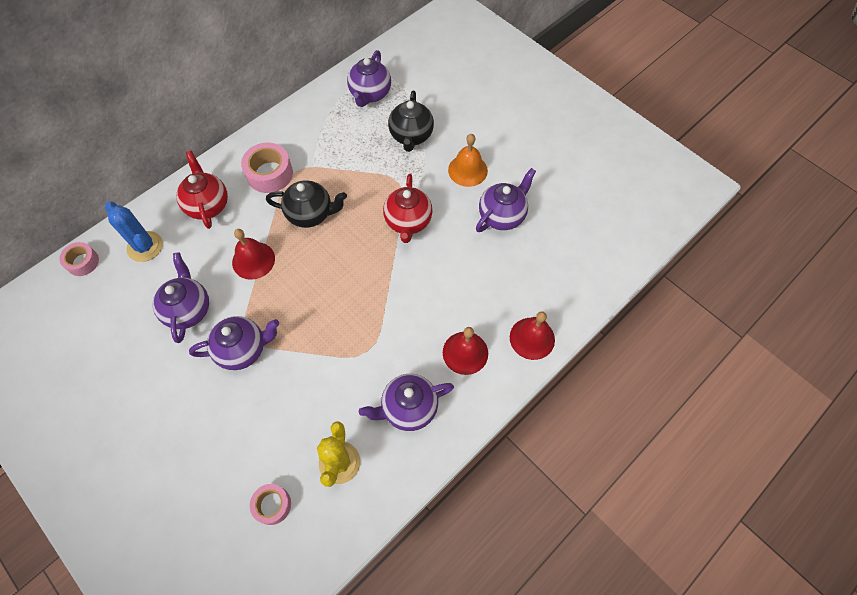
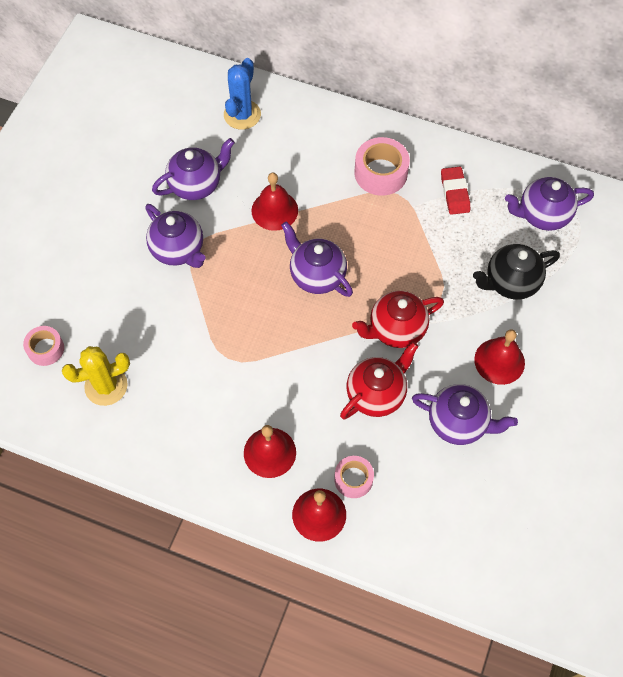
camera: 65 degrees right, 0 degrees up
(83, 262) = (201, 77): pink tape -> pink tape (353, 479)
(208, 205) = (314, 140): red teapot -> red teapot (376, 394)
(310, 214) = (354, 233): black teapot -> none
(318, 136) = (454, 193): none -> red eraser
(408, 408) = (185, 423): purple teapot -> purple teapot (317, 275)
(467, 170) = (499, 361): orange bell -> red bell

